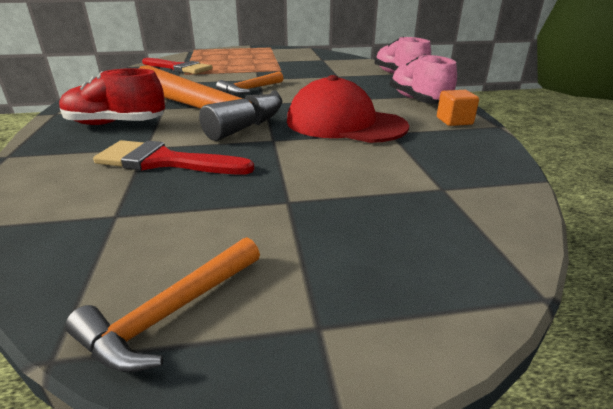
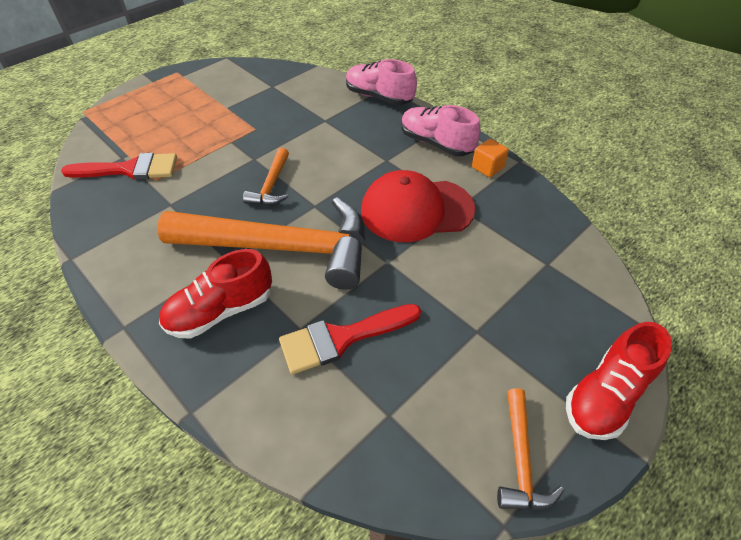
camera: 35 degrees left, 20 degrees up
(375, 318) = (606, 395): none -> red shoe

